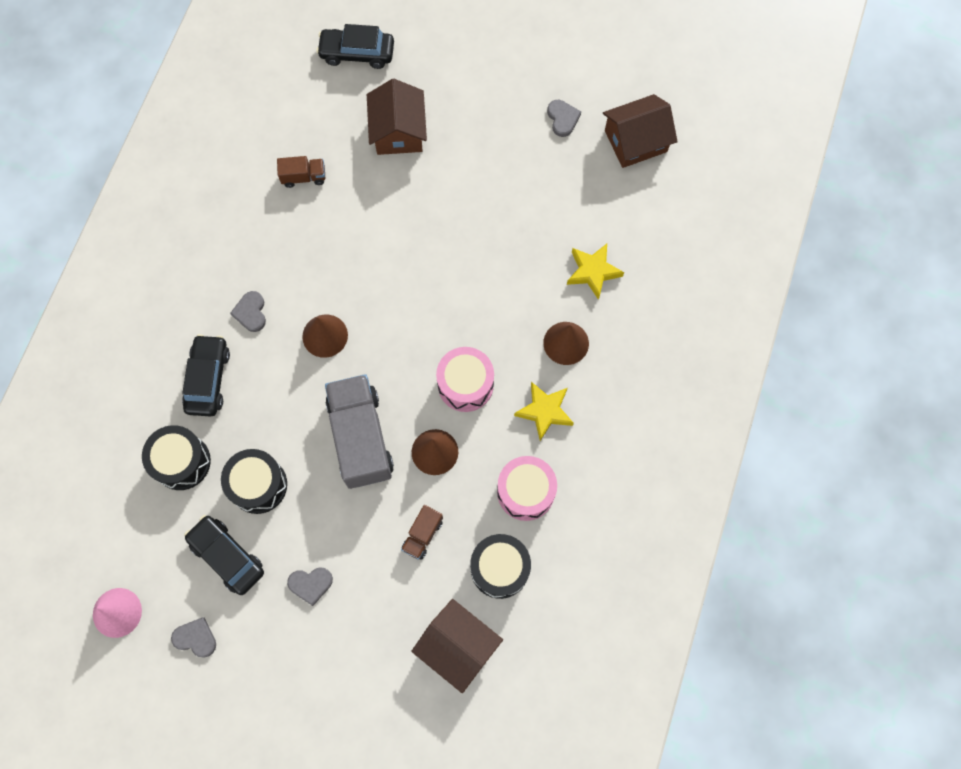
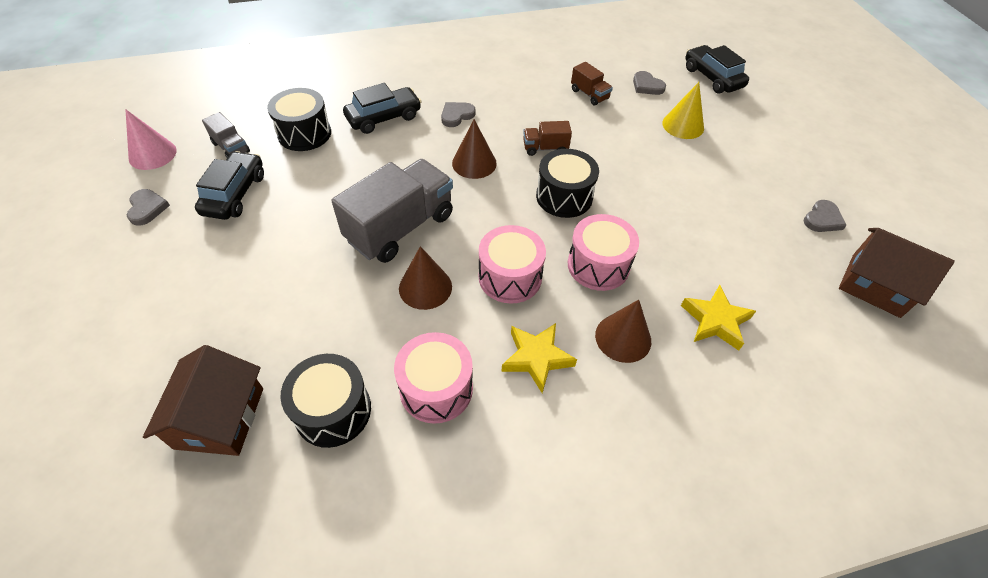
camera: 55 degrees right, 20 degrees down
(157, 537) = (231, 147): none -> grey truck
(258, 485) = (312, 184): black drum -> black drum (564, 197)
(310, 584) = (235, 260): grey heart -> grey heart (647, 86)
(398, 131) = (683, 125): brown house -> yellow cone
(422, 535) = (332, 321): brown truck -> brown truck (545, 148)
(496, 314) = (598, 265): none -> pink drum

